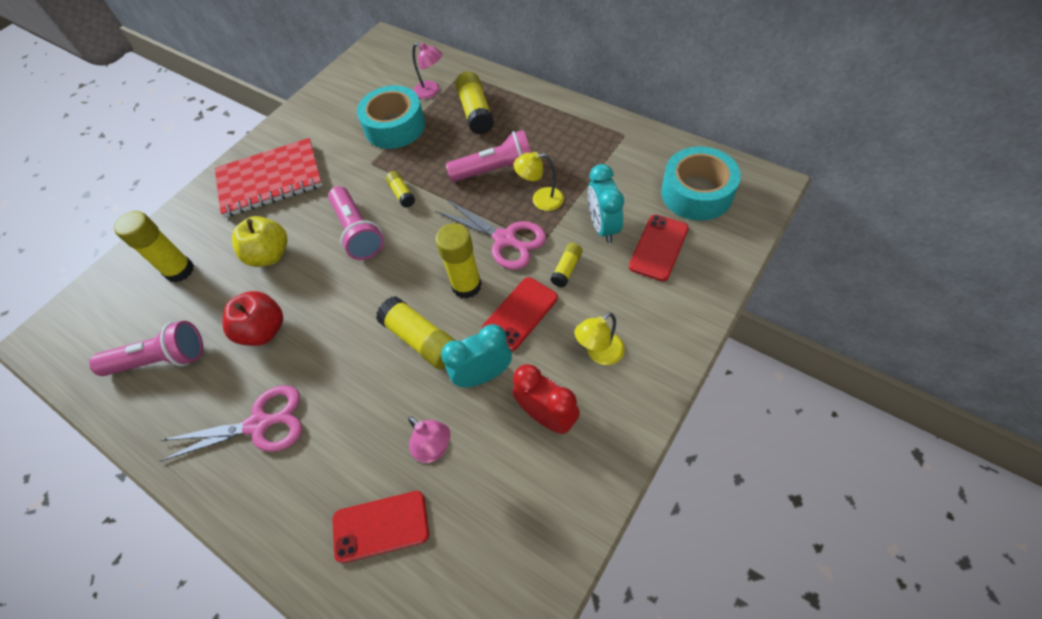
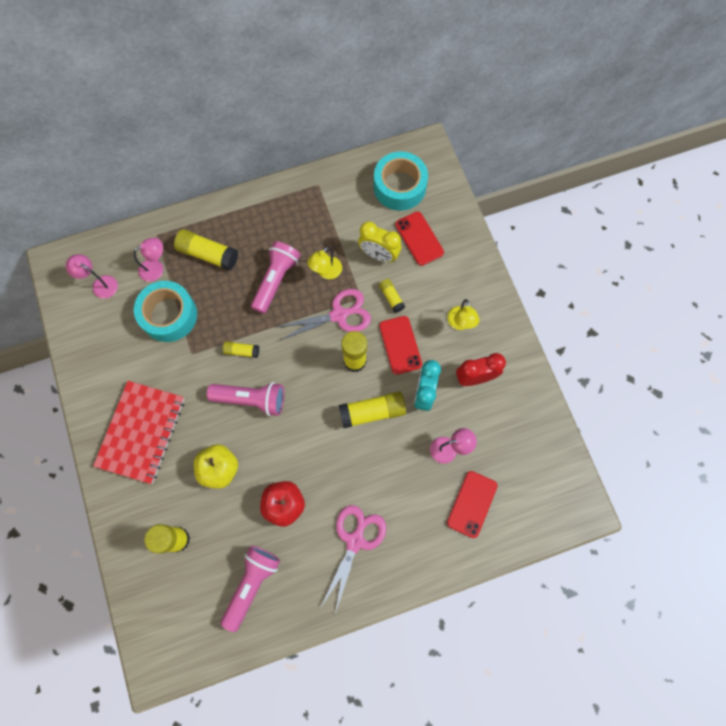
camera: 60 degrees left, 15 degrees up
(386, 72) = (100, 284): none -> pink lamp
(603, 227) = (379, 255): turquoise clock -> yellow clock

